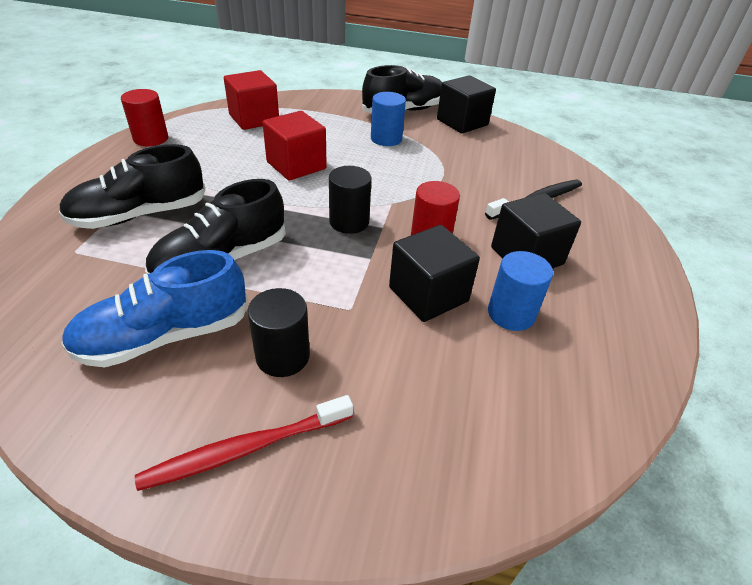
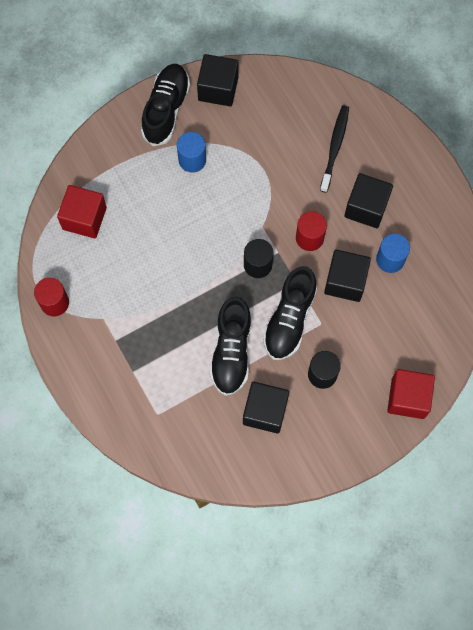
camera: 40 degrees left, 30 degrees up
(140, 215) = (149, 364): black shoe -> black shoe (289, 319)
(165, 336) = (265, 411): blue shoe -> black cube
(246, 449) = (355, 422): red toothbrush -> none
(296, 165) = (173, 242): red cube -> red cube (408, 398)

